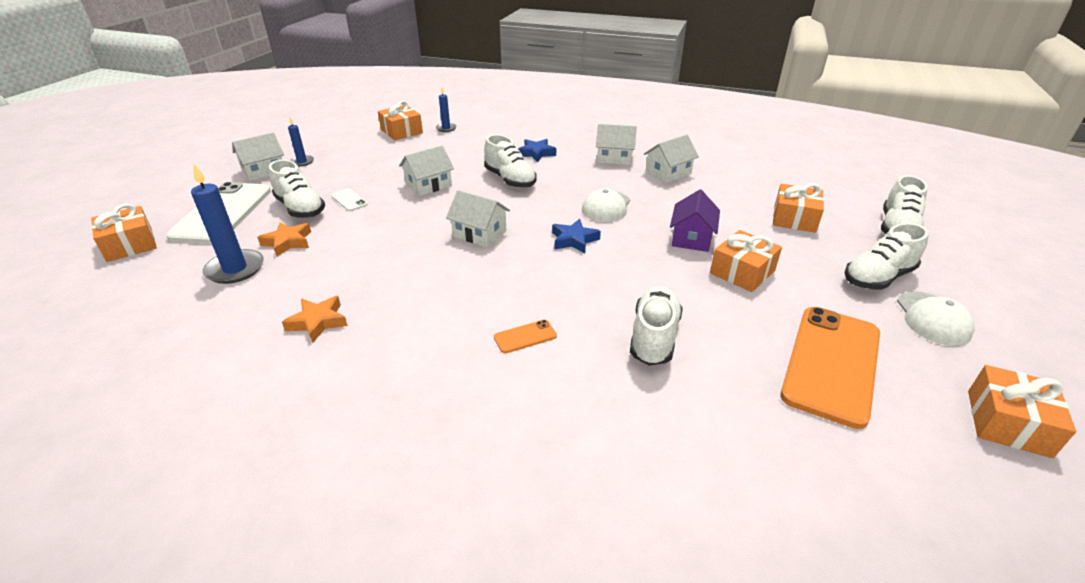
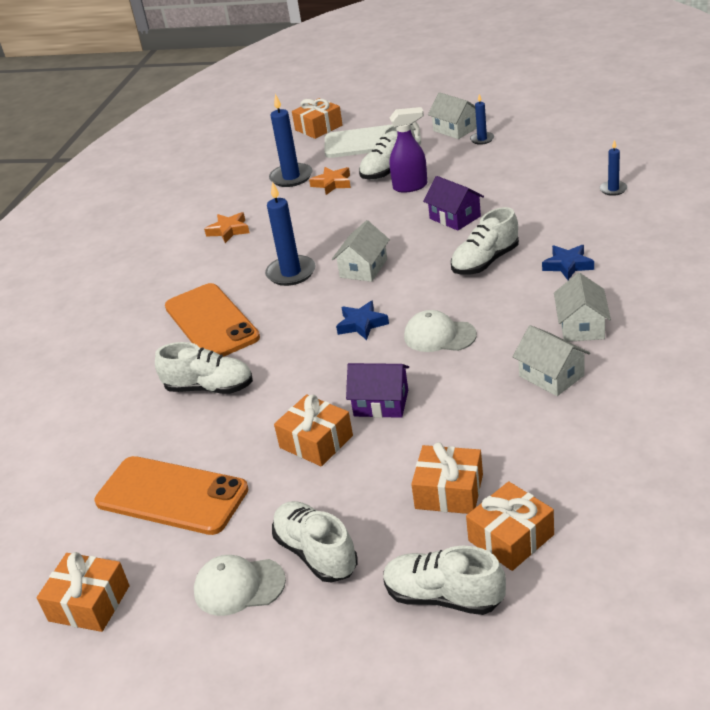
camera: 90 degrees right, 0 degrees up
(349, 200) = (410, 186): white phone -> purple spray bottle
(401, 131) = (587, 165): orange gift -> orange gift (511, 538)
(428, 185) = (455, 217): white house -> purple house
(457, 276) = (291, 273): none -> blue candle
(525, 336) = (211, 322): orange phone -> orange phone, size x2.48

